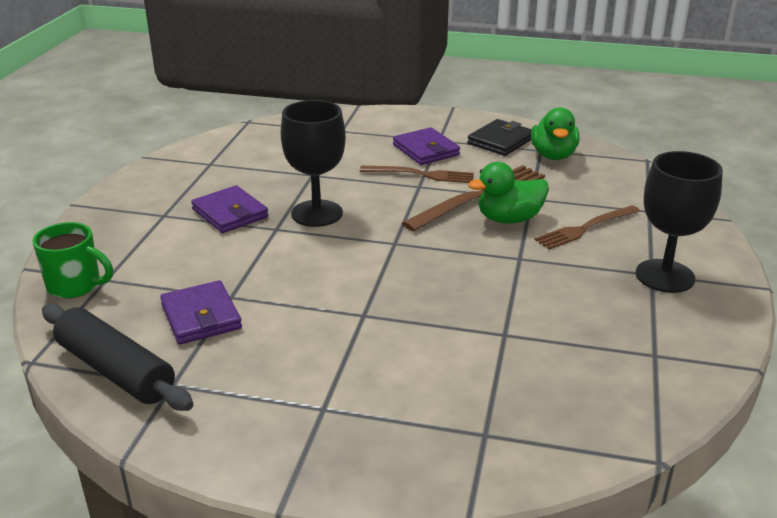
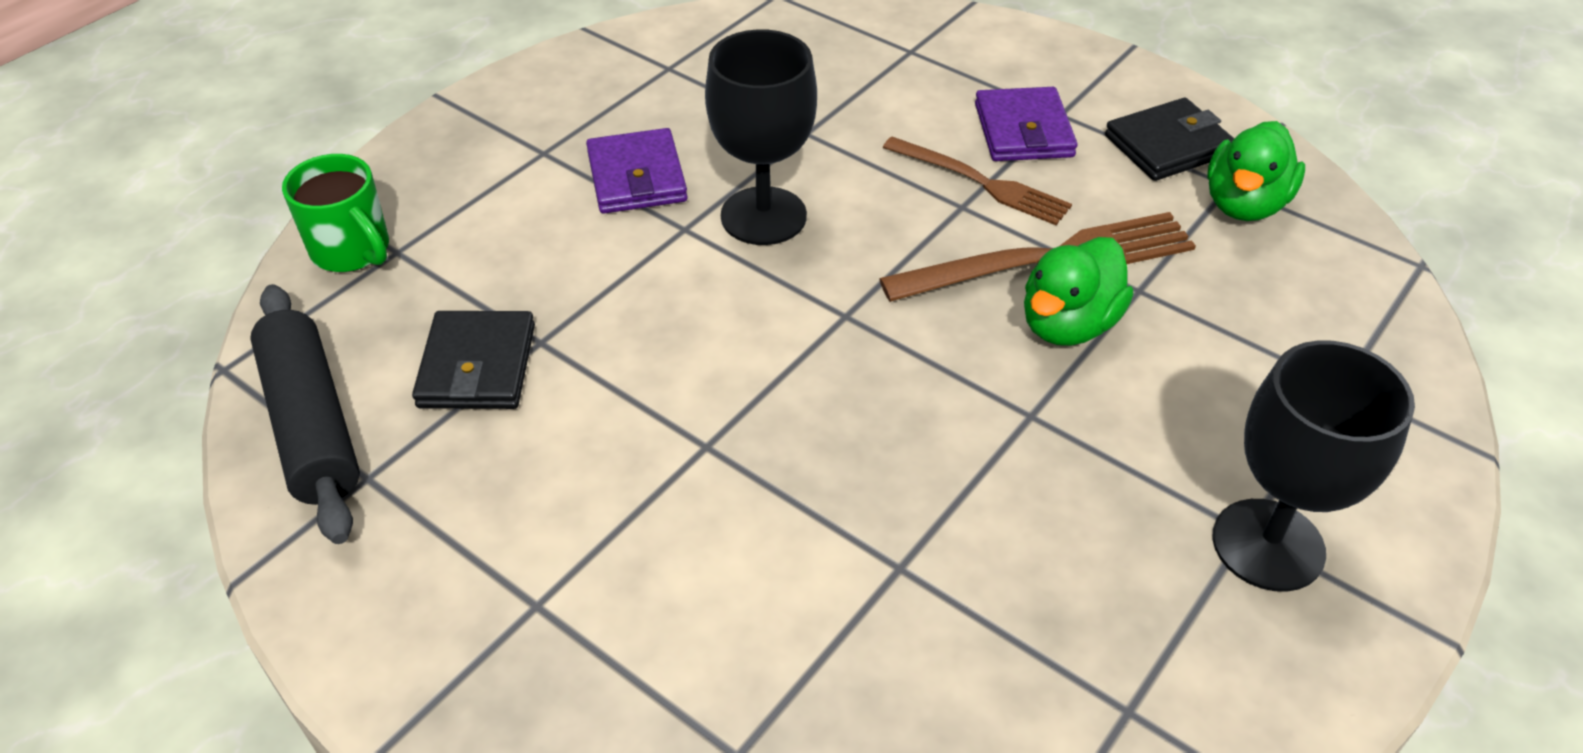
camera: 25 degrees right, 15 degrees up
(201, 317) = (477, 366): purple wallet -> black wallet
(509, 219) = (1068, 324): green duck -> green duck turned 60 degrees counterclockwise
(585, 228) = (1191, 388): brown fork -> none

